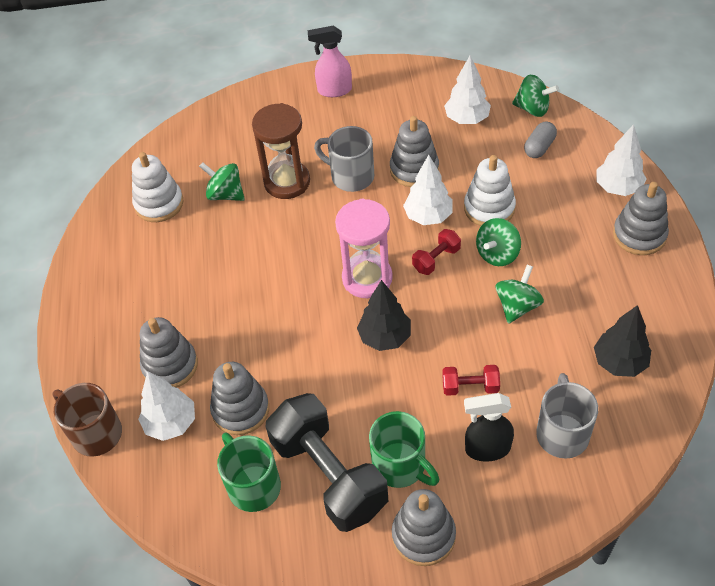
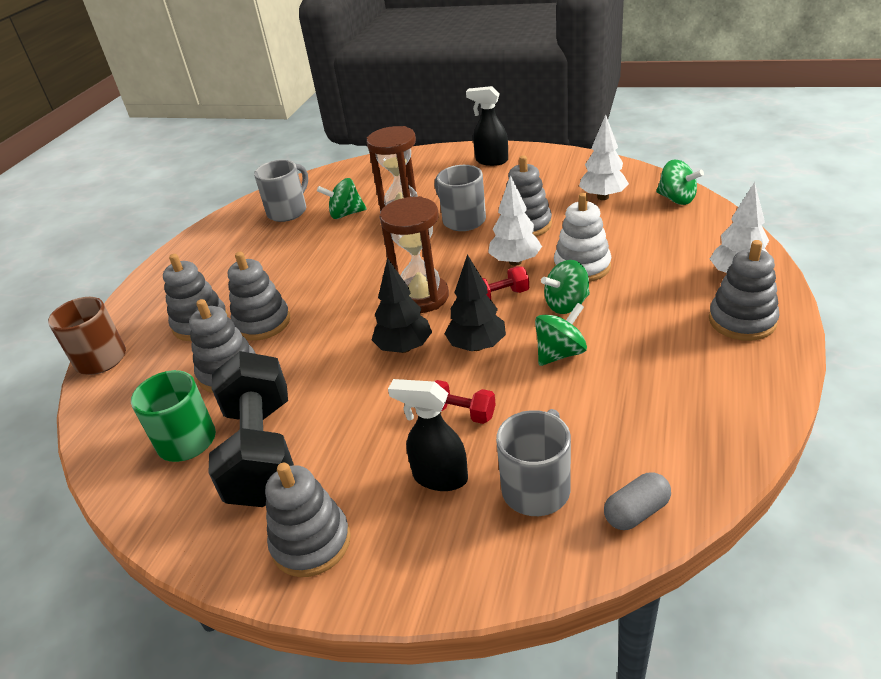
camera: 25 degrees right, 15 degrees down
(159, 204) = (288, 211): white stacking toy -> grey mug
(171, 423) = (164, 367): white tree -> none
(225, 194) = (345, 214): green spinning top -> green spinning top turned 60 degrees counterclockwise
(233, 347) = (262, 323): none -> grey stacking toy
(334, 90) = (491, 161): pink spray bottle -> black spray bottle
(367, 278) = (422, 297): pink hourglass -> brown hourglass
(400, 466) = (337, 465): green mug -> none
(539, 147) = (666, 229): grey capsule -> grey capsule (636, 512)
(619, 362) = (650, 435): black tree -> black tree (477, 346)

